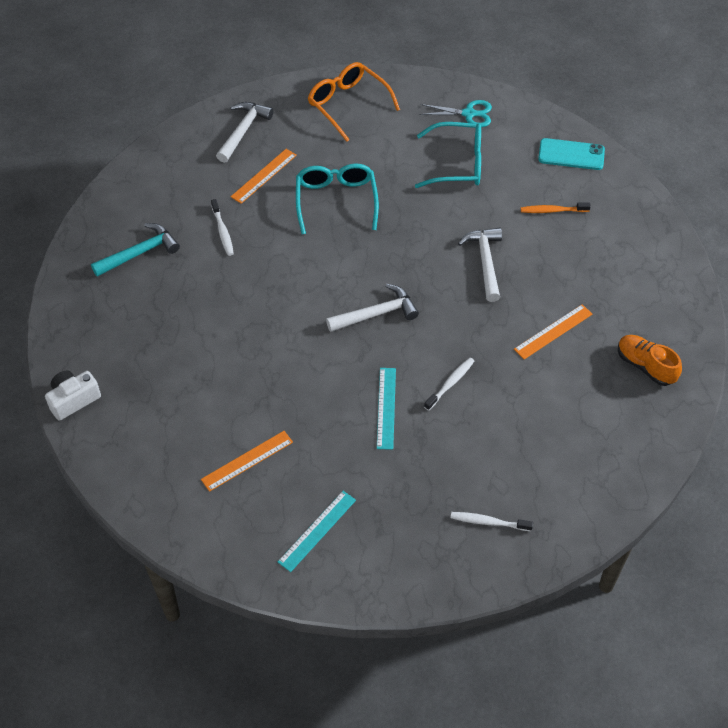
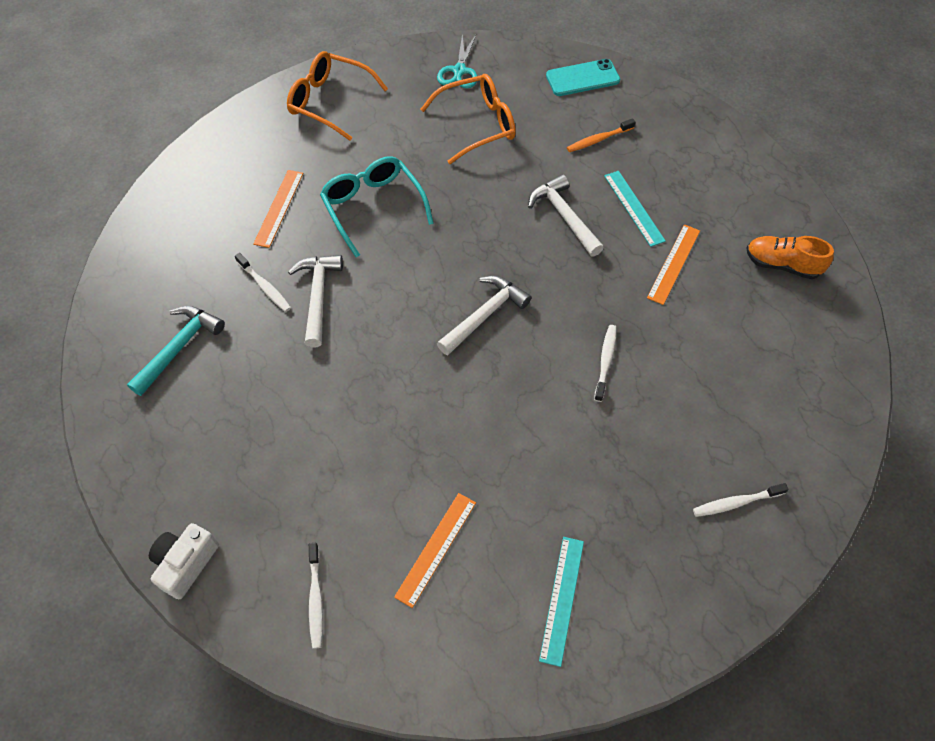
camera: 25 degrees left, 5 degrees up
(147, 458) = (316, 599): none -> white toothbrush
(243, 131) = (230, 167): white hammer -> white hammer (318, 296)
(386, 408) = (555, 417): turquoise ruler -> turquoise ruler (634, 208)
(458, 164) = (478, 125): turquoise glasses -> orange glasses
(468, 114) = (459, 71): turquoise scissors -> turquoise scissors turned 120 degrees clockwise

